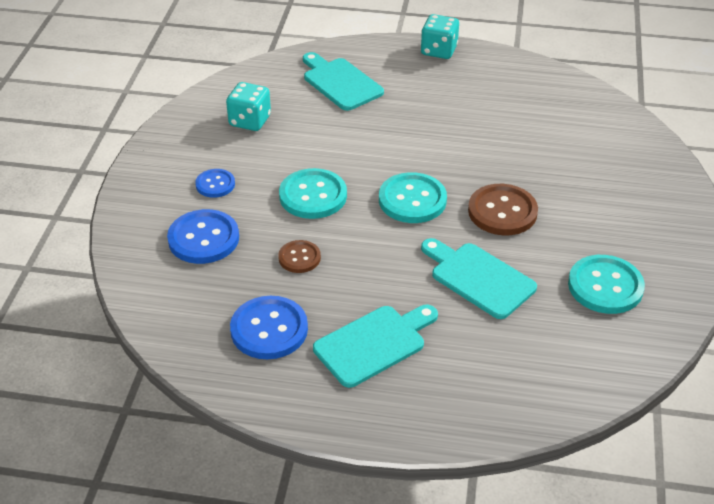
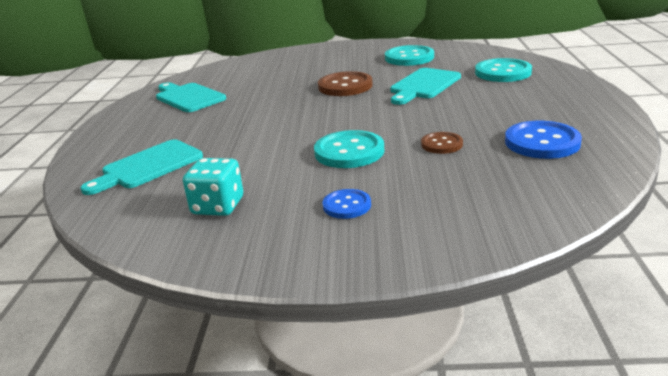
camera: 95 degrees left, 15 degrees down
(203, 239) = (443, 194): blue button -> none
(374, 344) = (519, 106): turquoise cutting board -> turquoise cutting board (188, 97)
(412, 200) = (341, 113): turquoise button -> turquoise button (503, 72)
(439, 51) = (105, 129): turquoise dice -> none

